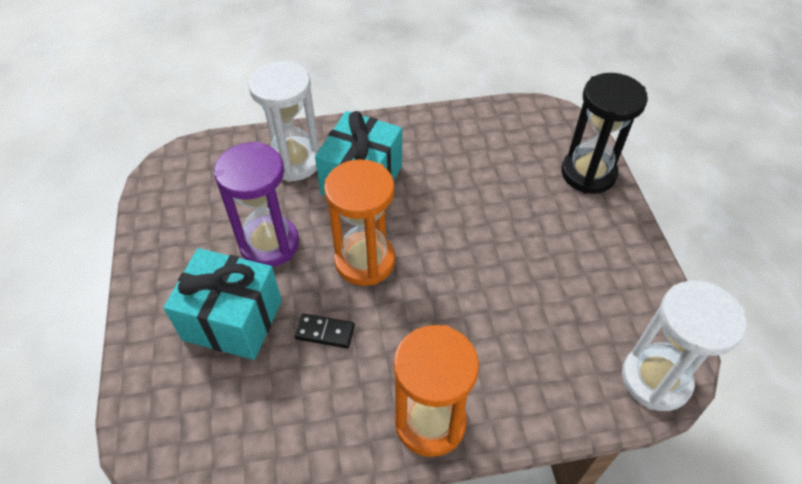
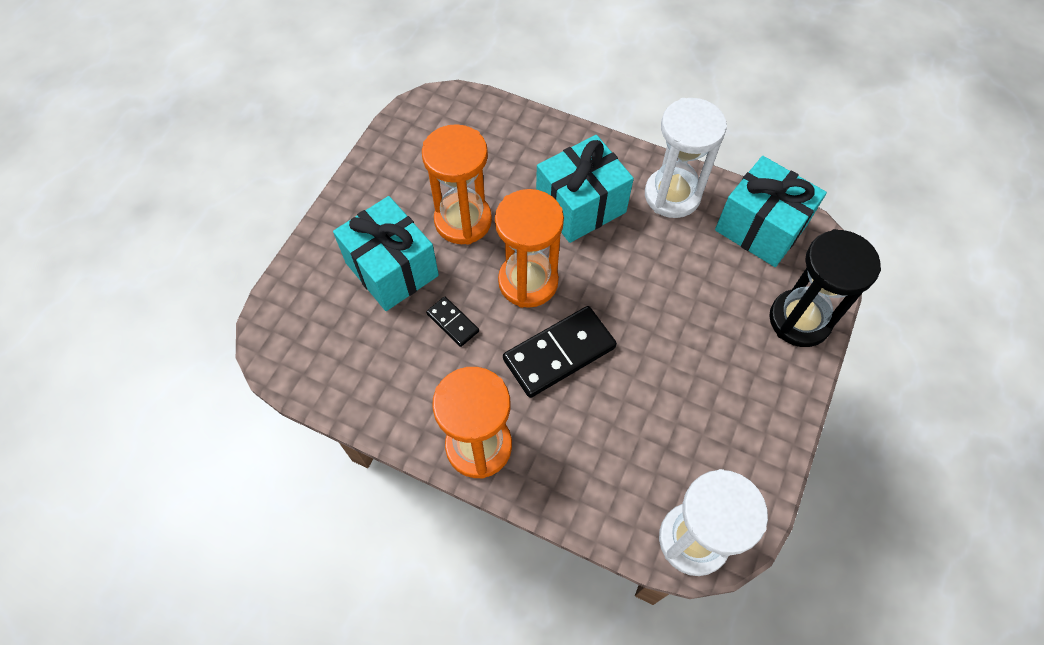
camera: 35 degrees right, 10 degrees up
(269, 244) = (463, 220): purple hourglass -> orange hourglass
(294, 161) = (536, 155): white hourglass -> white hourglass (672, 195)
(436, 302) = (559, 353): none -> black domino
(508, 126) = (760, 228): none -> turquoise gift

